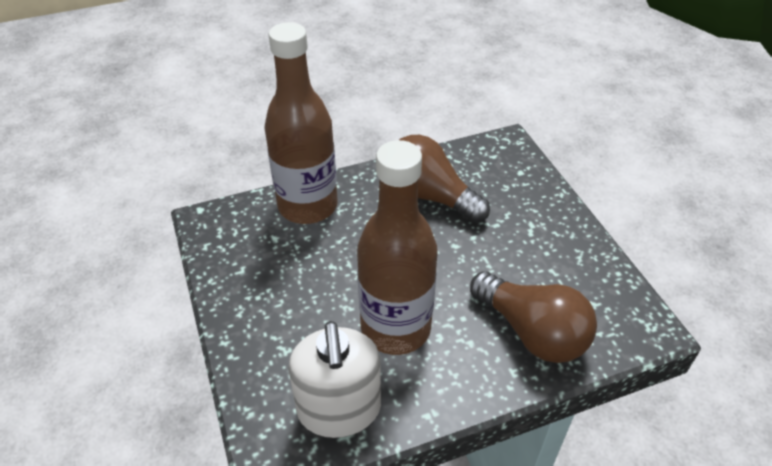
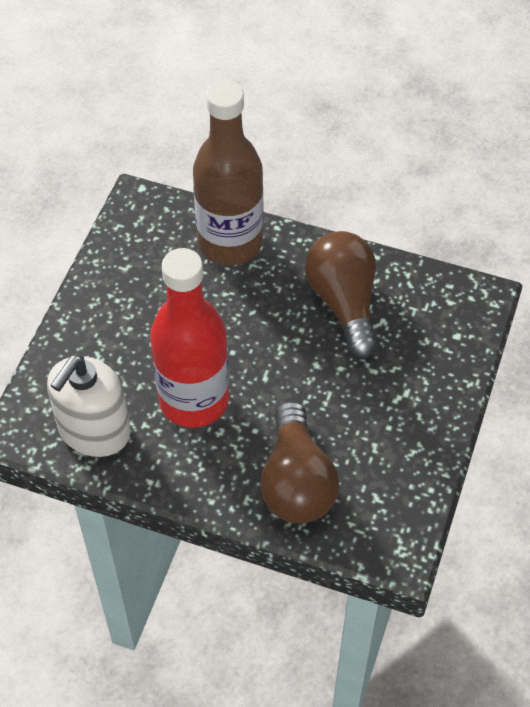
camera: 40 degrees right, 10 degrees up
(395, 328) = (194, 400): brown bottle -> red bottle

